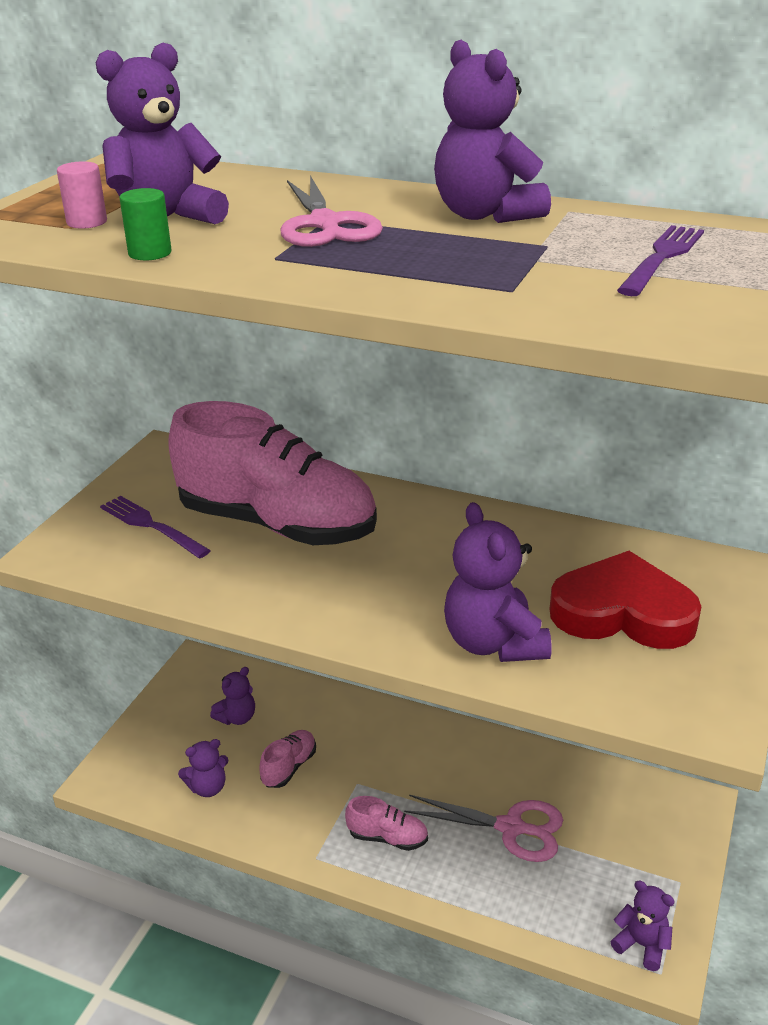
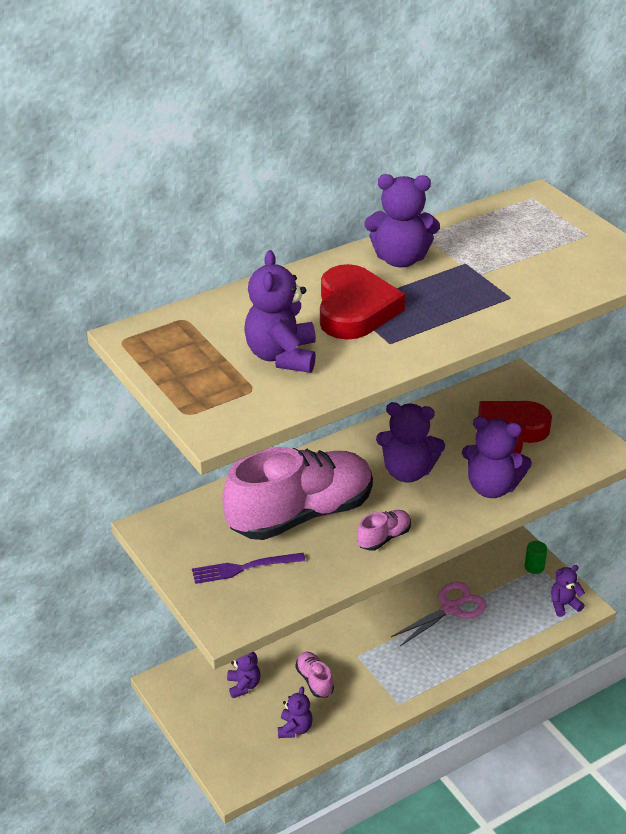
camera: 55 degrees left, 5 degrees up
(87, 222) = (249, 383): pink cylinder -> none
(150, 253) = (335, 378): green cylinder -> green cylinder (534, 567)
(325, 224) = (355, 309): pink scissors -> red heart
(387, 837) = (411, 664): pink shoe -> pink shoe (384, 538)
(440, 564) = (407, 472): none -> purple teddy bear
(662, 257) = (515, 243): purple fork -> none

